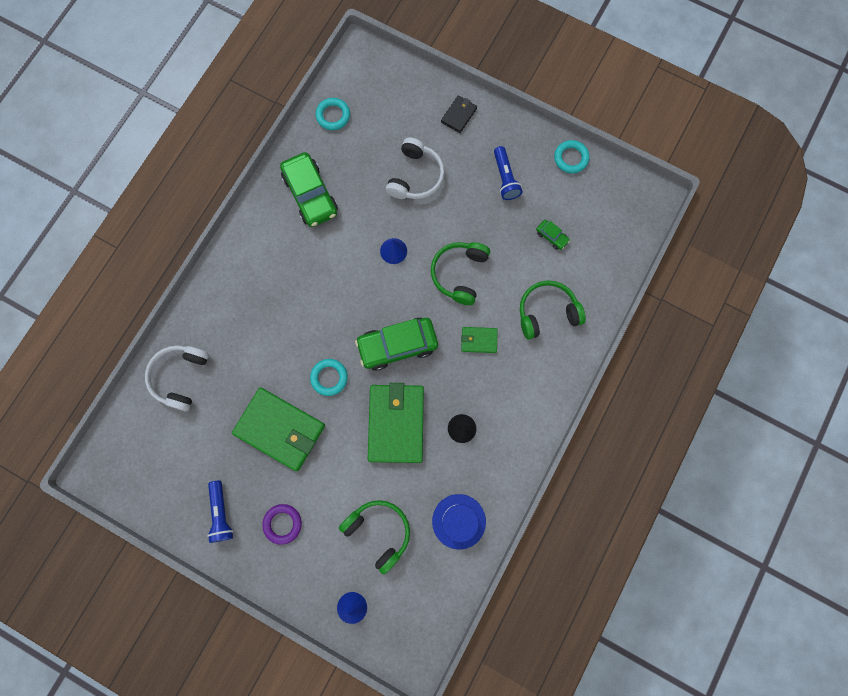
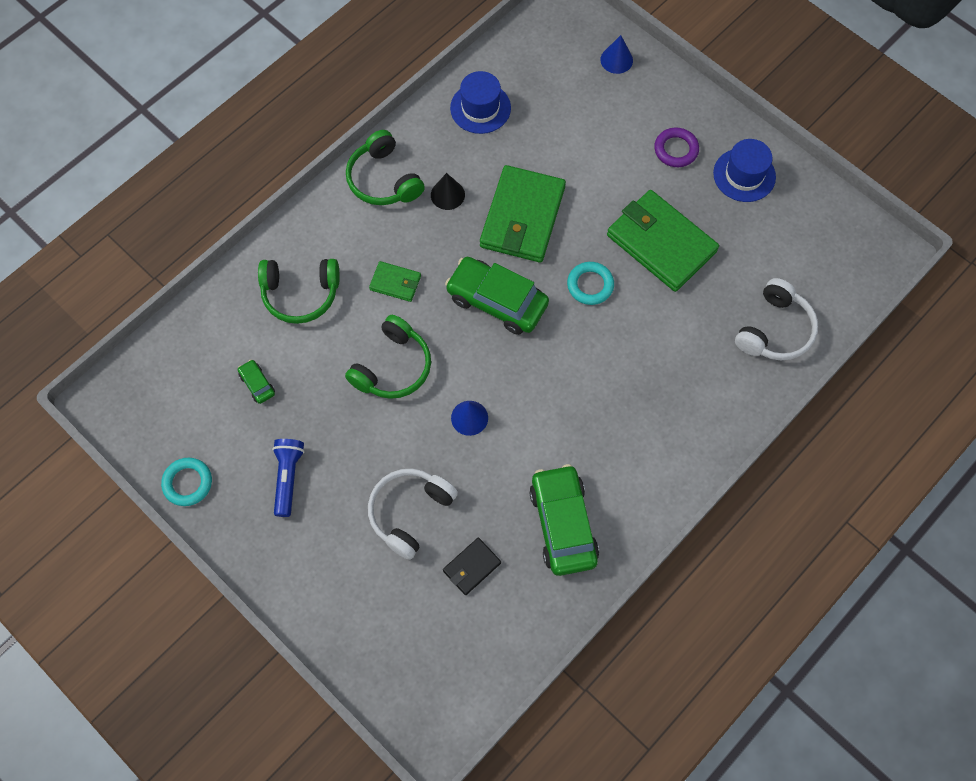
camera: 165 degrees left, 10 degrees down
(221, 513) = (744, 175): blue flashlight -> blue hat
(333, 116) = (503, 638): turquoise ring -> none
(379, 532) = (570, 118): green headphones -> green headphones (383, 180)
(397, 345) = (497, 301): green car -> green car turned 150 degrees counterclockwise
(459, 115) = (319, 589): black wallet -> black wallet (471, 567)

